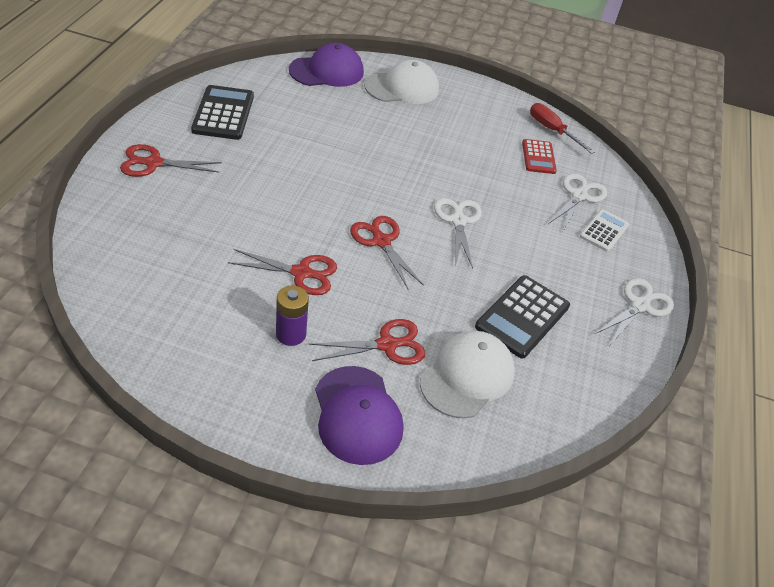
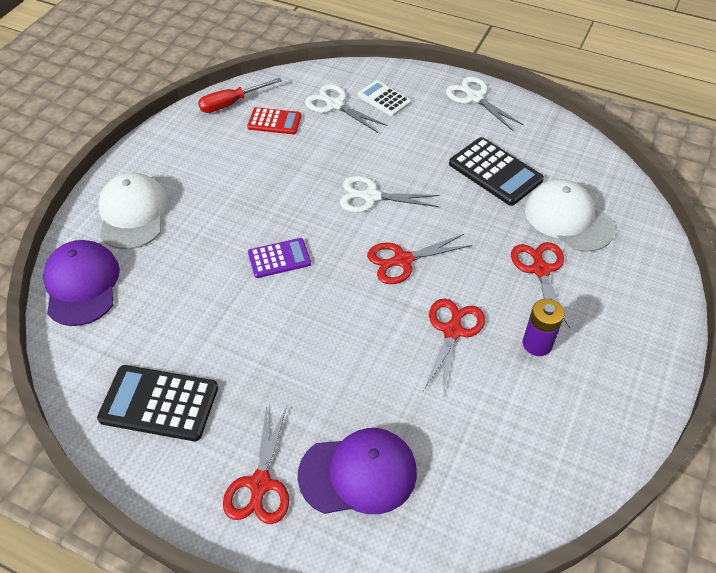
camera: 75 degrees left, 5 degrees up
(357, 415) = (623, 299): purple cap -> purple cap (358, 473)
(370, 165) = (279, 258): none -> purple calculator

